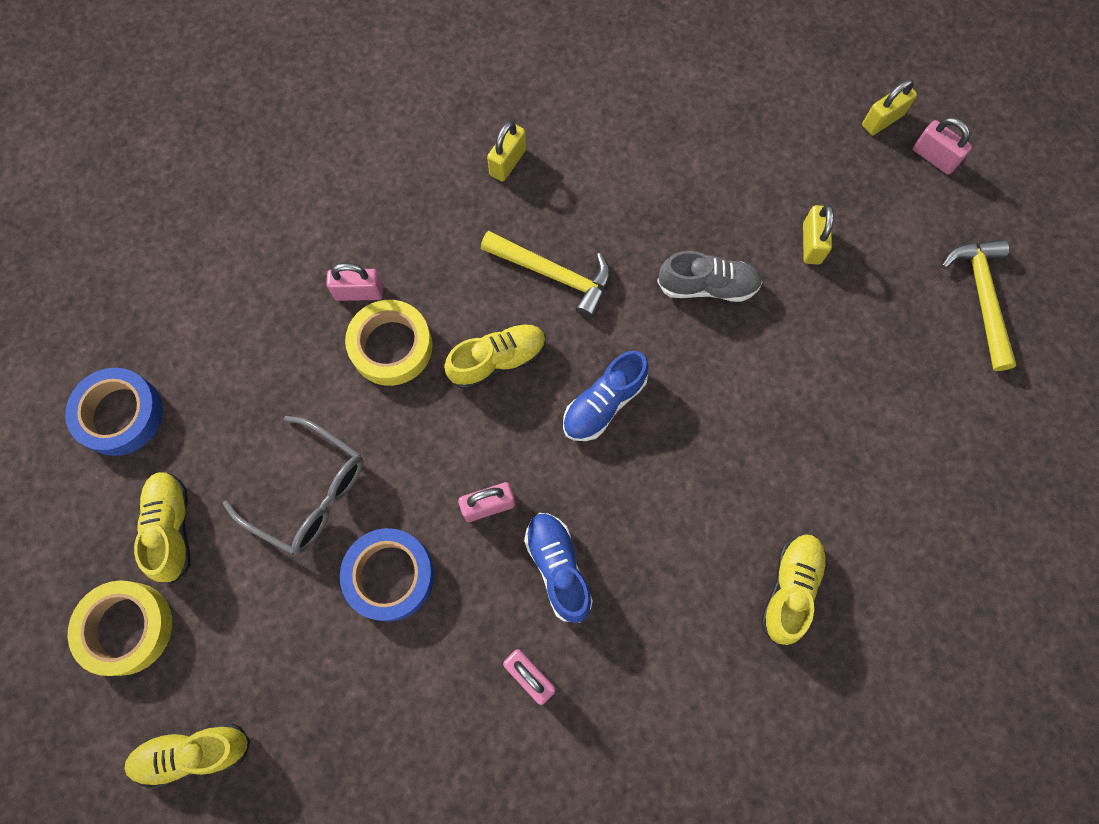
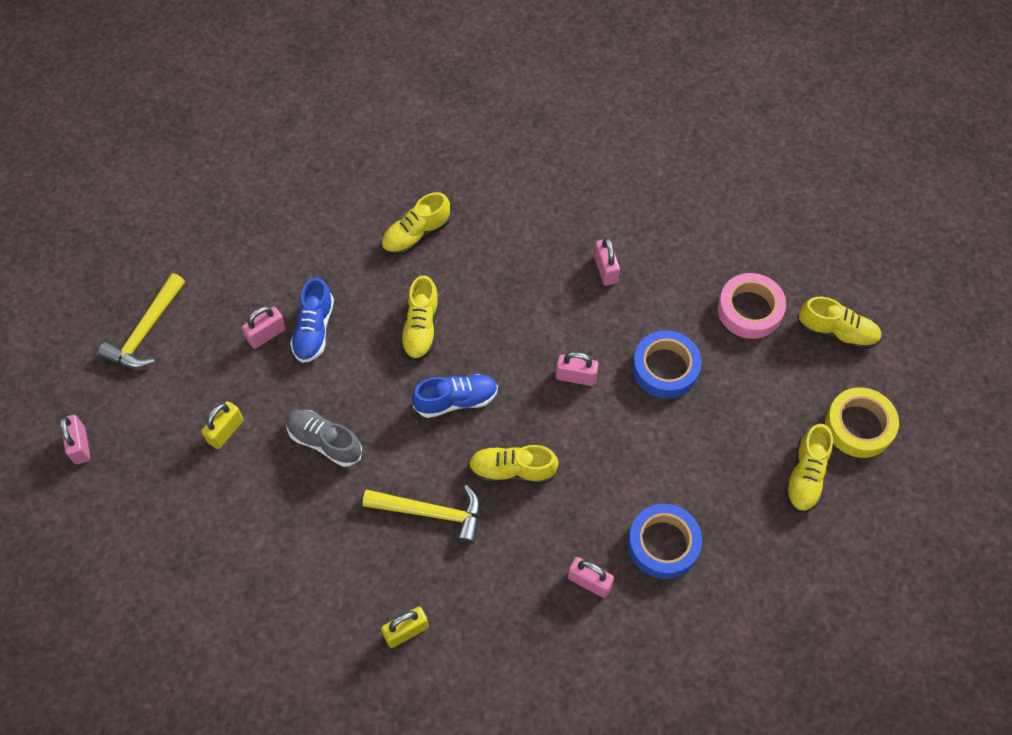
camera: 150 degrees left, 10 degrees down
(120, 415) = (818, 582): blue tape -> blue tape (663, 544)
(309, 493) = (696, 449): grey glasses -> none
(319, 722) = (749, 310): none -> pink tape
(391, 346) = (586, 524): yellow tape -> none
(553, 275) = (431, 513): yellow hammer -> yellow hammer turned 135 degrees clockwise
(558, 568) = (552, 317): blue shoe -> blue shoe (314, 330)
(698, 467) = (421, 328): none -> yellow shoe
(856, 364) = (267, 334): none -> pink padlock
(882, 120) = (88, 497): yellow padlock -> none

